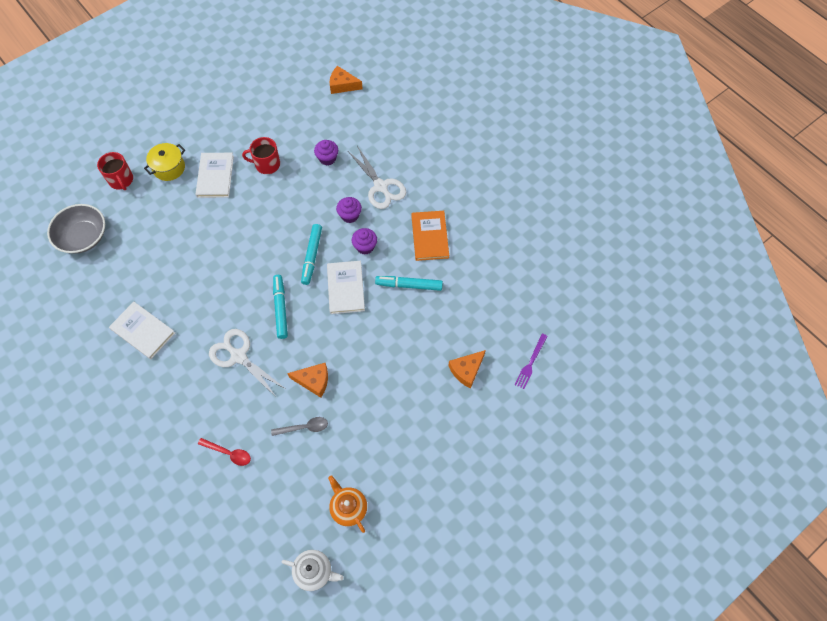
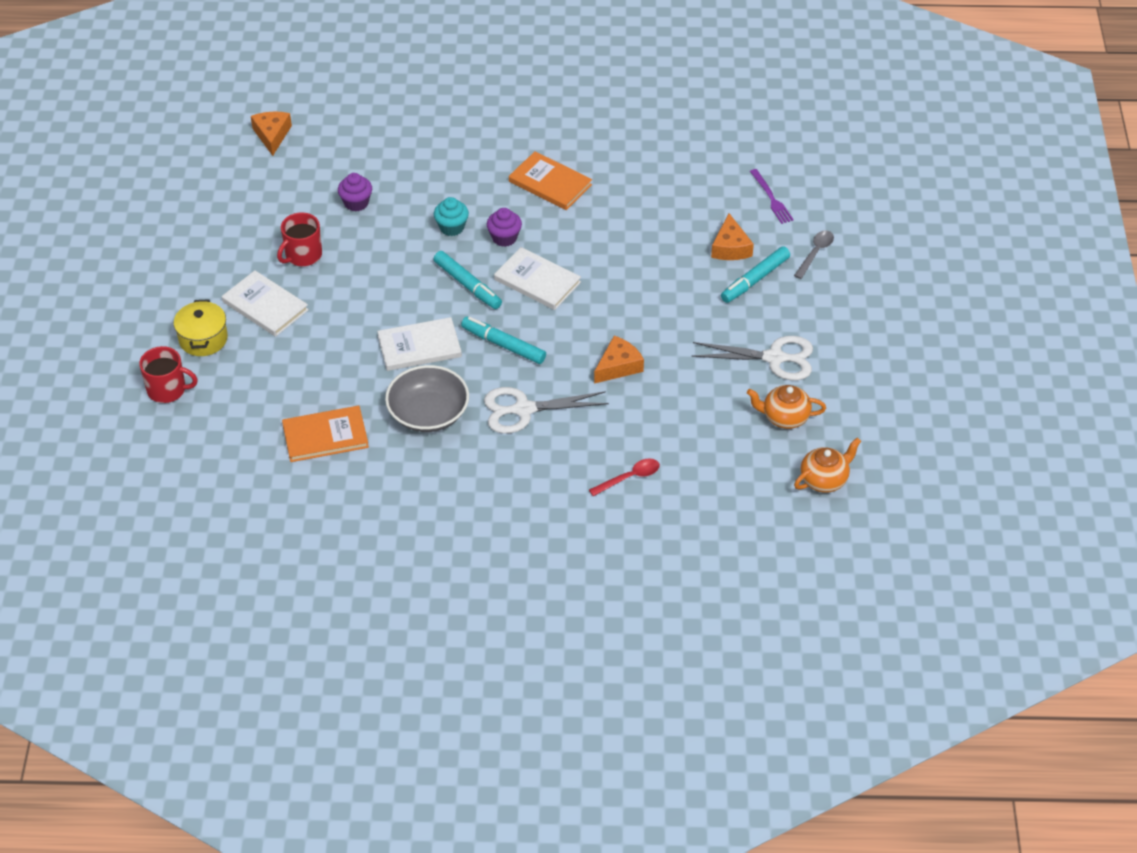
camera: 50 degrees left, 15 degrees down
(83, 237) = (208, 463): grey bowl -> grey bowl (428, 413)
(143, 274) = (325, 436): none -> orange book
(143, 331) = (402, 473): white book -> white book (419, 346)
(304, 427) = (663, 403): grey spoon -> grey spoon (815, 253)
(314, 571) = (824, 480): white teapot -> orange teapot
(342, 85) = (272, 135): orange cheese -> orange cheese turned 120 degrees clockwise
(350, 215) = (452, 227): purple cupcake -> turquoise cupcake
(381, 186) = (444, 183): white scissors -> white scissors (774, 358)
(409, 285) = (589, 232): turquoise marker -> turquoise marker (755, 279)

